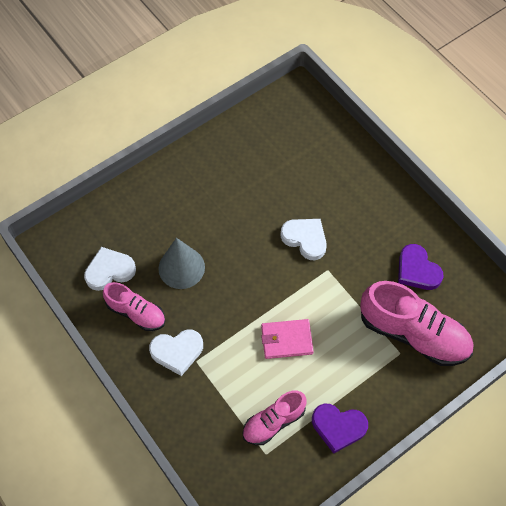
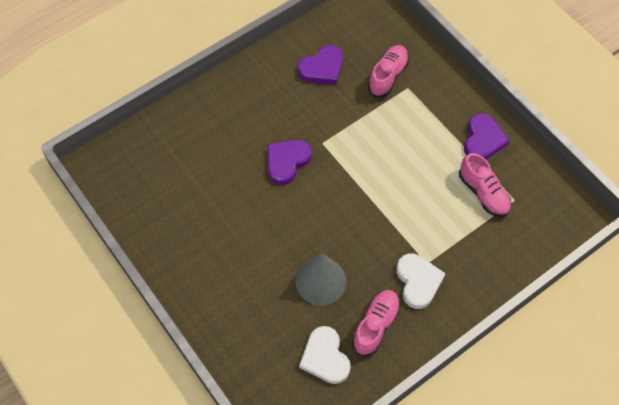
camera: 90 degrees left, 0 degrees up
(286, 340) = (399, 181): pink wallet -> none
(305, 239) = (287, 162): white heart -> purple heart
(413, 333) = (388, 76): pink shoe -> pink shoe, size x0.58

